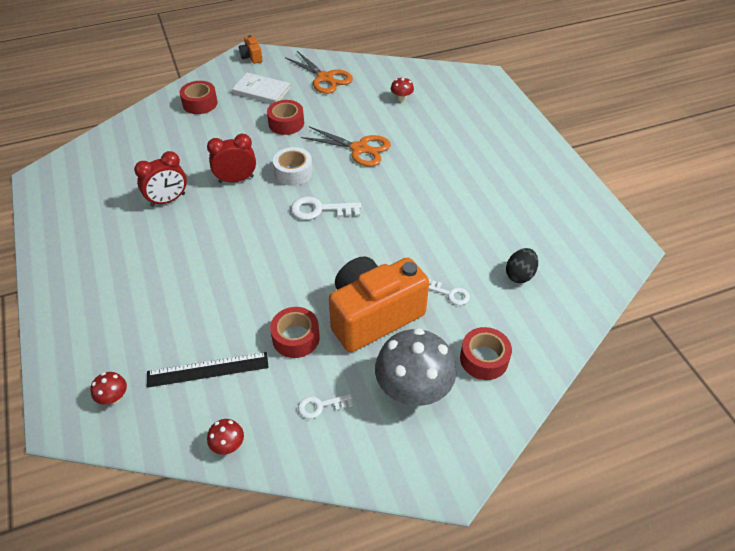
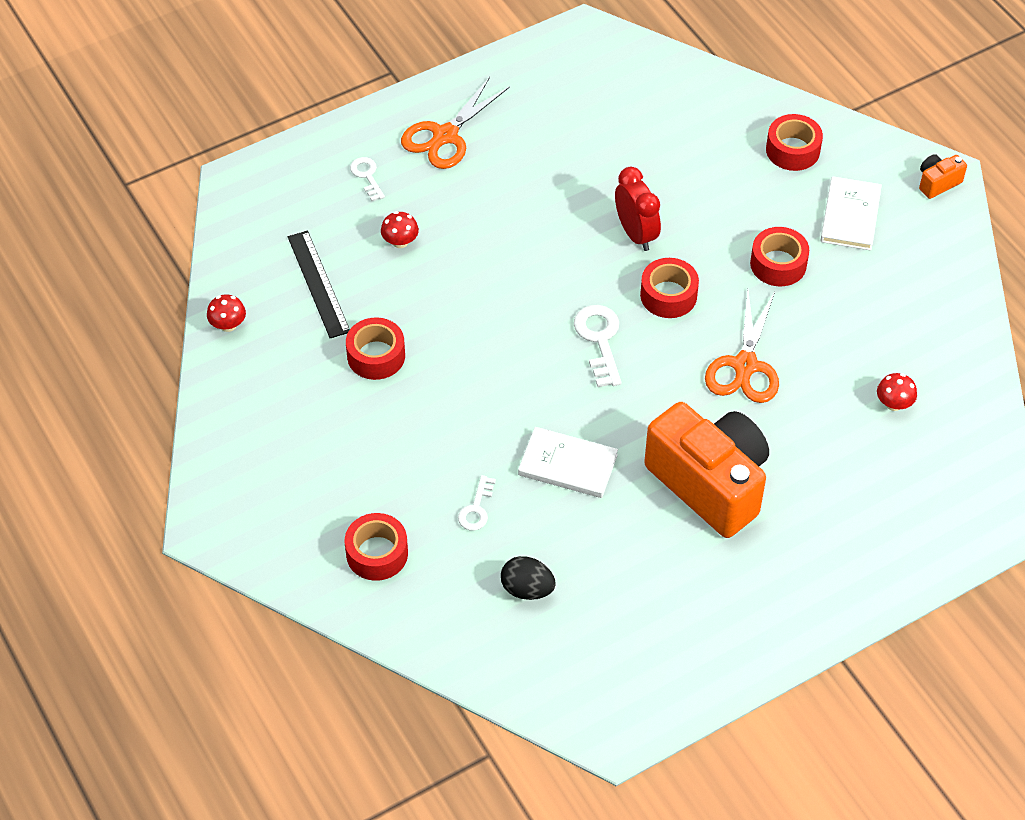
camera: 80 degrees right, 5 degrees up
(113, 397) = (271, 212): red mushroom -> red mushroom (400, 242)
(168, 200) = (576, 172): red clock -> none
(293, 172) = (668, 295): white tape -> red tape
(320, 406) = (286, 397): white key -> white key (367, 176)
(325, 78) = (914, 291): orange scissors -> orange scissors (445, 136)
(373, 316) = (424, 429): orange camera -> orange camera (710, 483)
(413, 389) = (321, 483): grey mushroom -> none
(420, 240) = (568, 465): none -> white book

